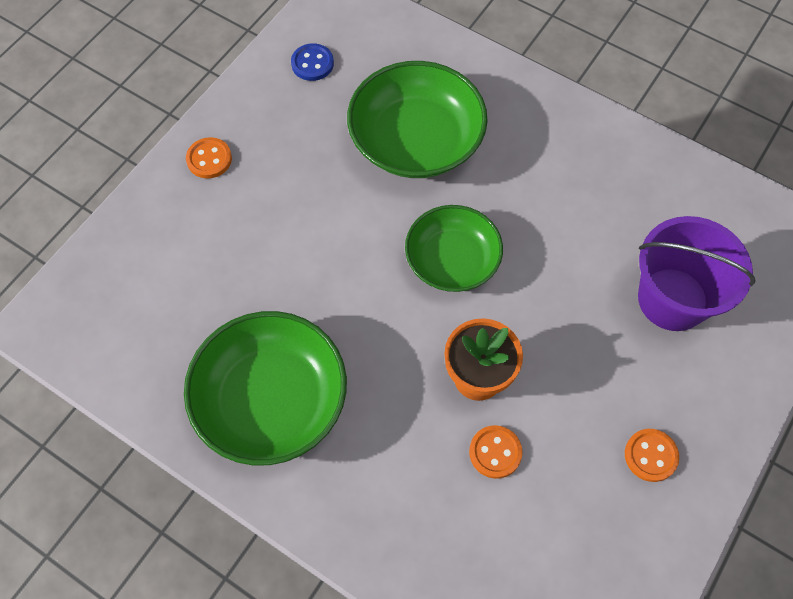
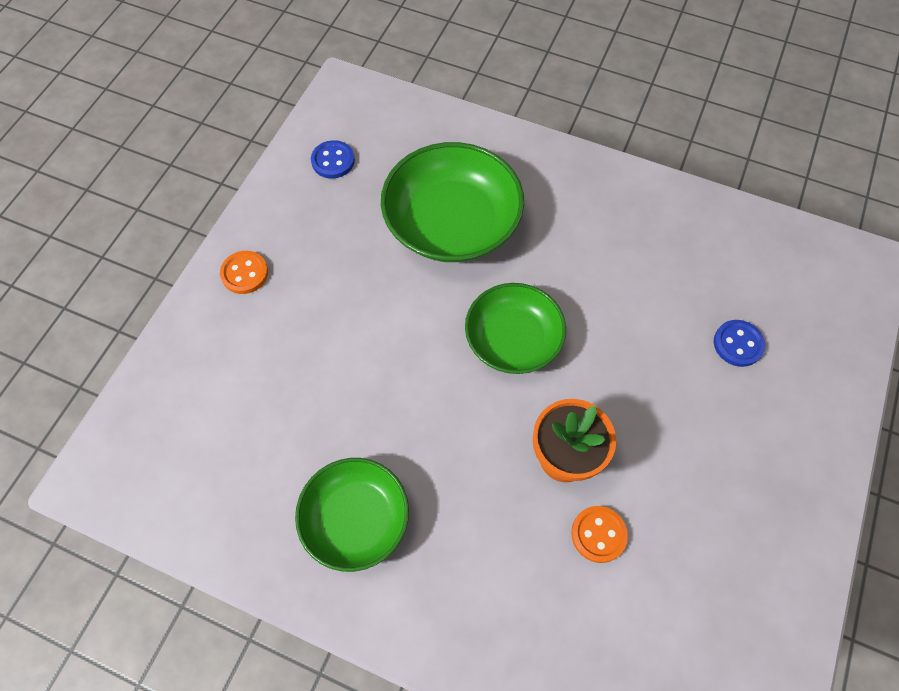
camera: 10 degrees left, 0 degrees up
(271, 400) = (356, 519): green bowl -> green bowl, size x0.66
(650, 456) = (754, 510): orange button -> none
(672, 299) = (738, 344): purple bucket -> blue button

